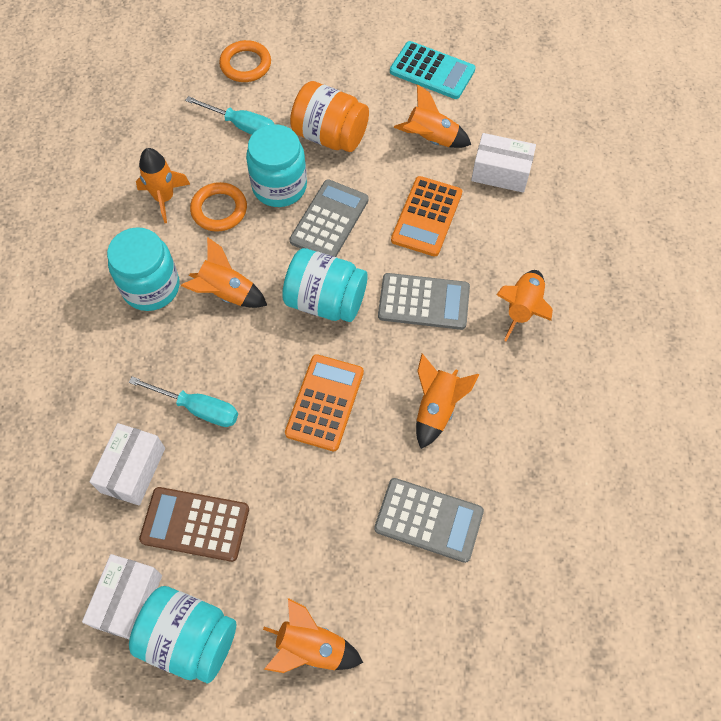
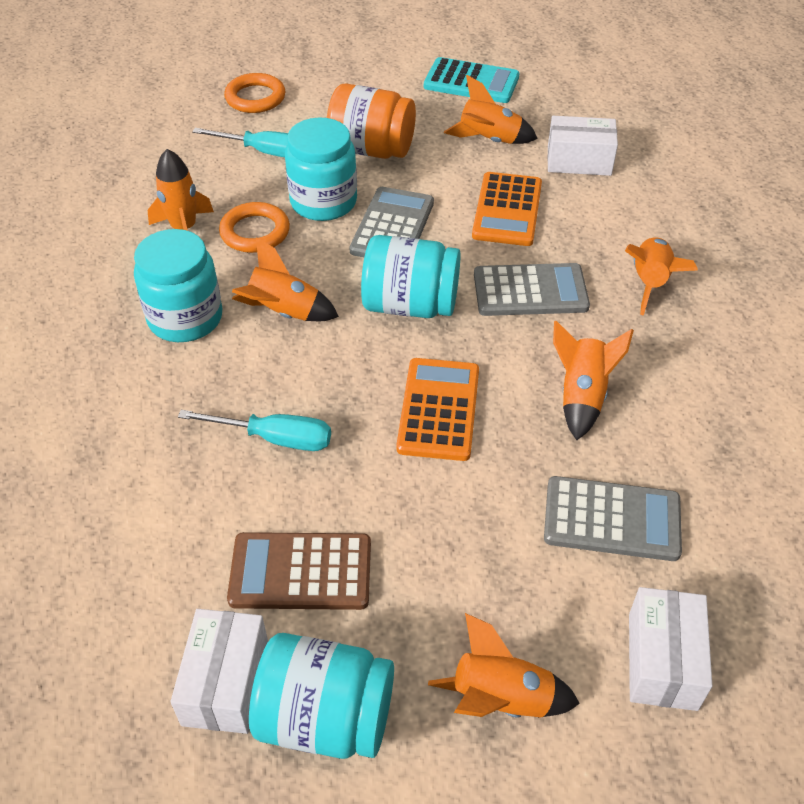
camera: 10 degrees left, 15 degrees down
(133, 470) = (200, 520): white box -> white box (662, 661)

